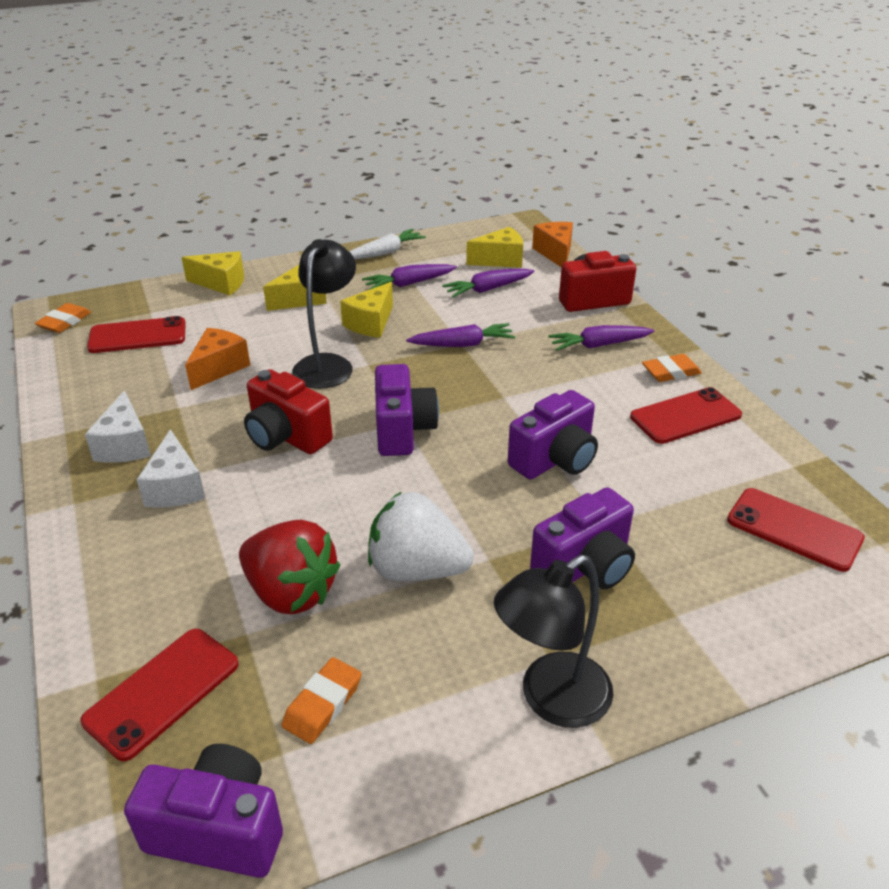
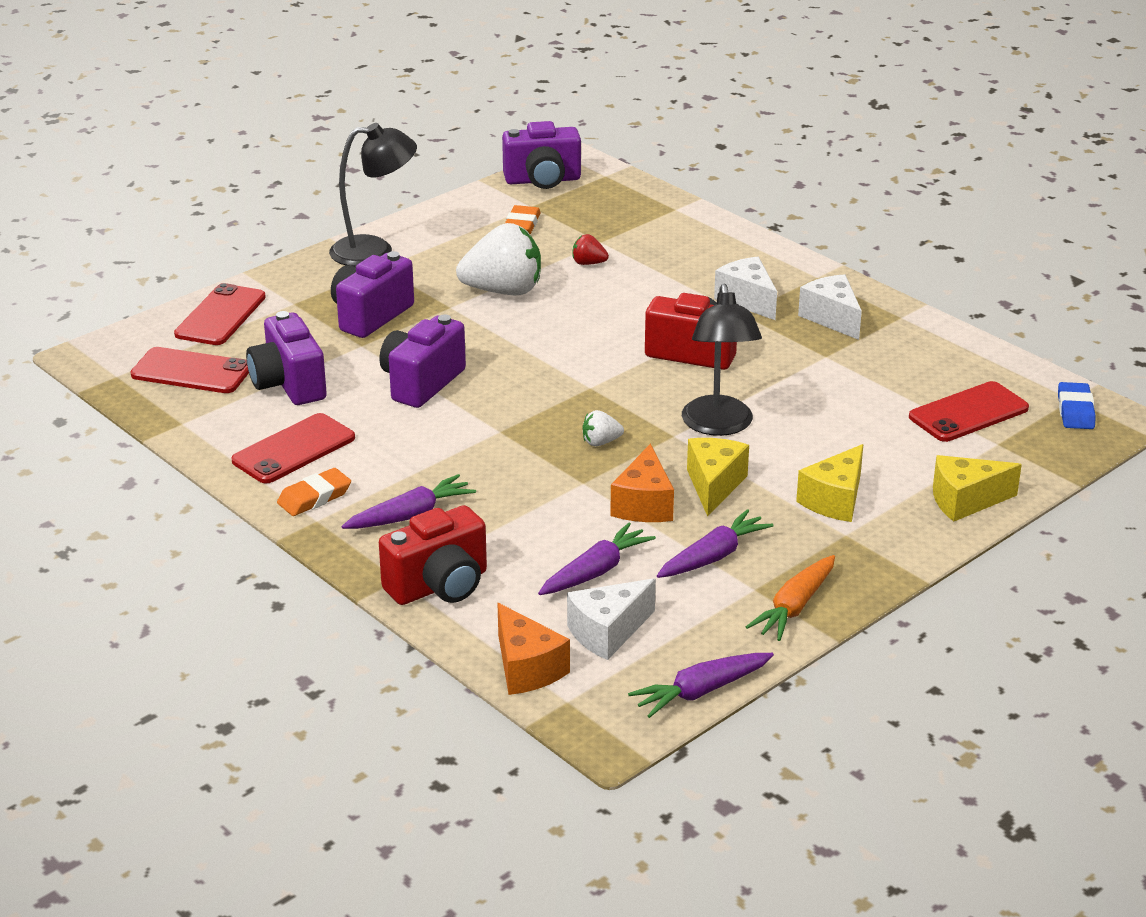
camera: 160 degrees right, 5 degrees down
(64, 322) = (1075, 411): orange eraser -> blue eraser
(162, 692) = (627, 211): red phone -> red phone (220, 316)
(219, 368) = (832, 398): orange cheese -> orange cheese (644, 504)
(291, 592) = (588, 263): red strawberry -> red strawberry, size x0.44
(385, 253) = (794, 607): white carrot -> orange carrot
(403, 430) = (585, 379): purple camera -> purple camera (289, 384)
(428, 370) = (601, 442): none -> white strawberry
(463, 344) = (580, 481): purple carrot -> purple carrot (700, 692)
(500, 260) = (607, 632): yellow cheese -> white cheese
(551, 699) = (375, 251): black lamp -> black lamp turned 45 degrees clockwise

